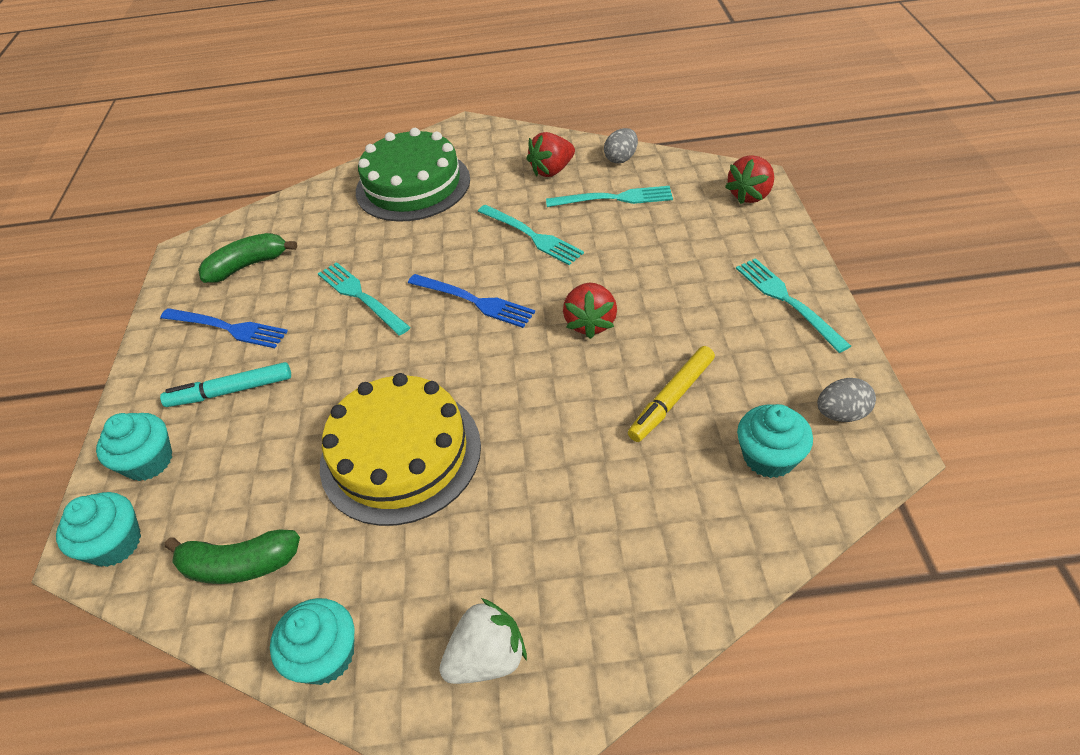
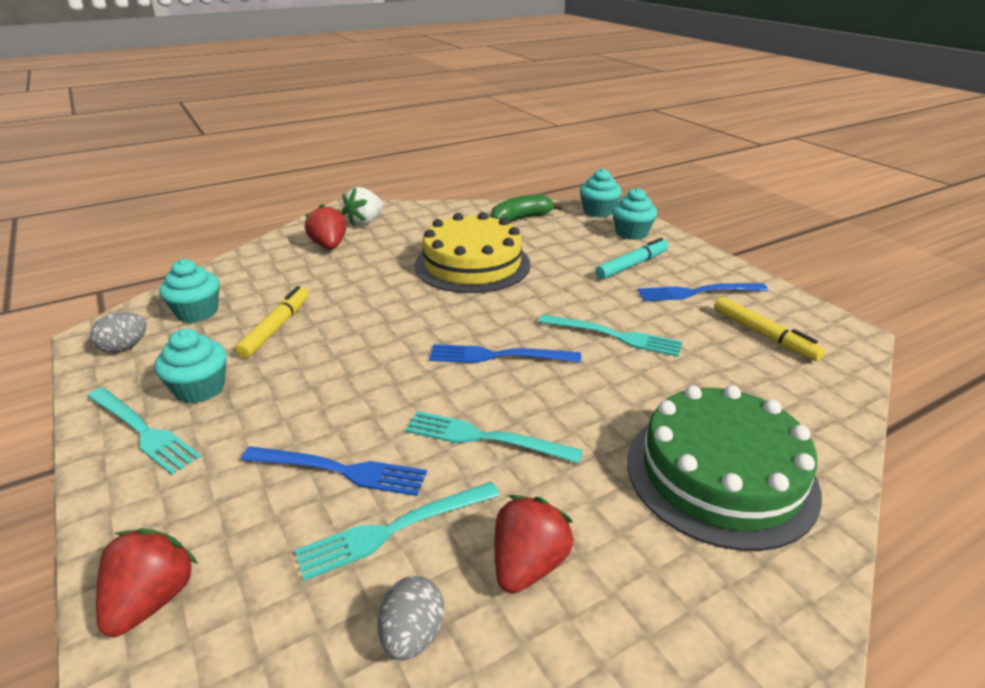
camera: 150 degrees right, 15 degrees down
(248, 265) = (763, 335): green banana -> yellow marker
(325, 655) = (446, 209): turquoise cupcake -> turquoise cupcake (200, 389)
(590, 323) = (367, 363): red strawberry -> red strawberry (329, 246)
(637, 236) = (340, 470): none -> blue fork

